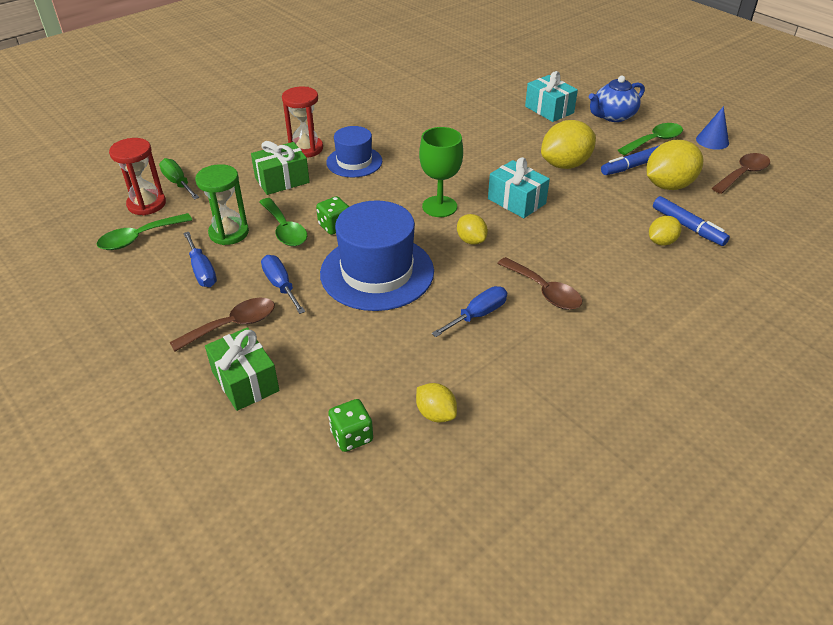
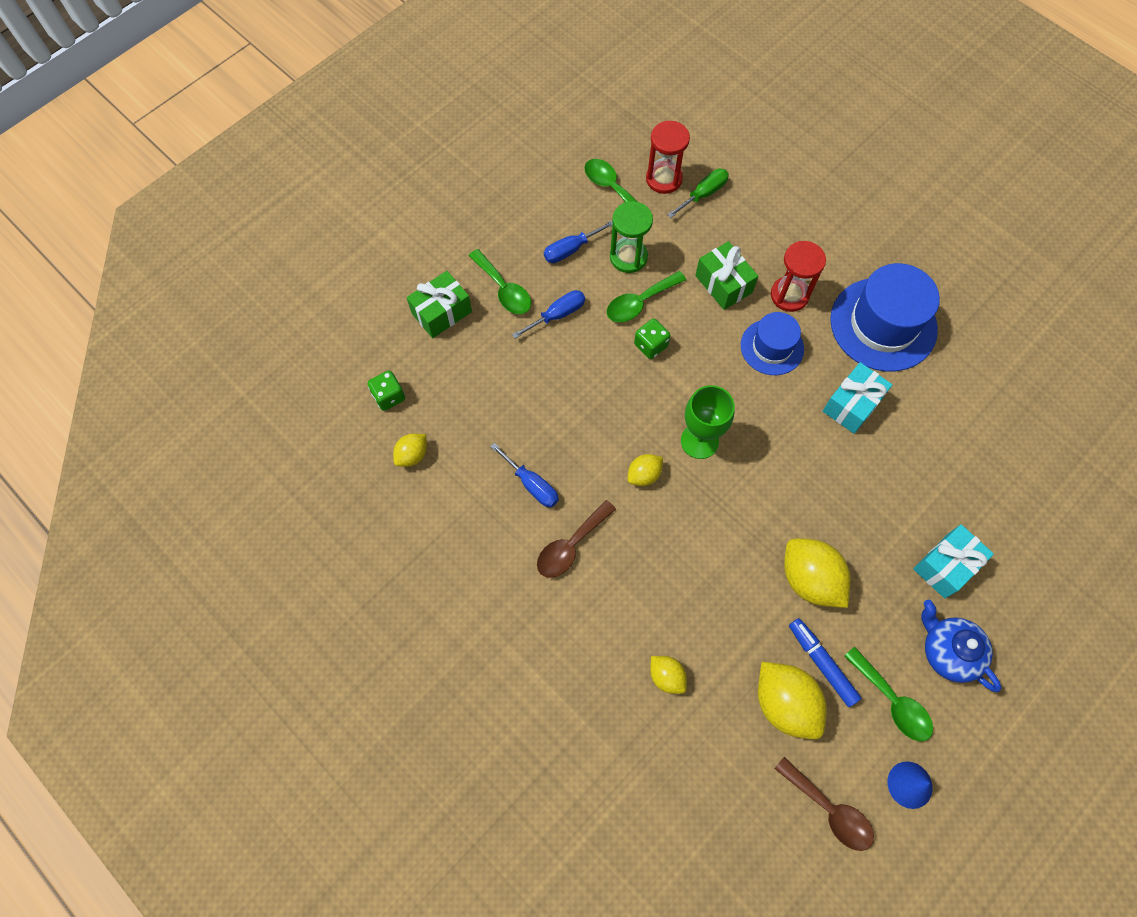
camera: 85 degrees right, 25 degrees up
(233, 325) = (504, 289): brown spoon -> green spoon
(377, 272) = (584, 392): blue hat -> blue hat (883, 324)
(516, 201) = (722, 521): turquoise gift -> turquoise gift (852, 405)
(688, 227) = (700, 713): blue marker -> none

